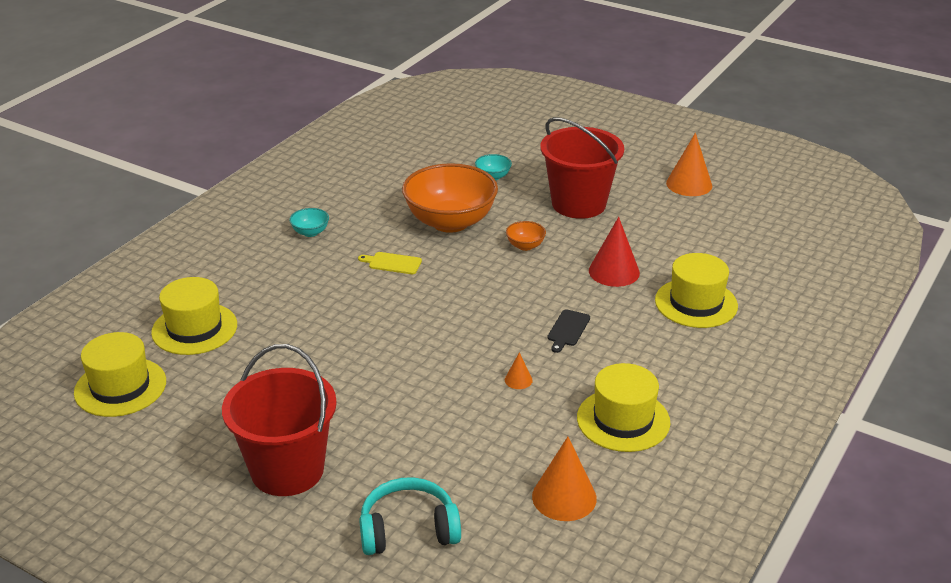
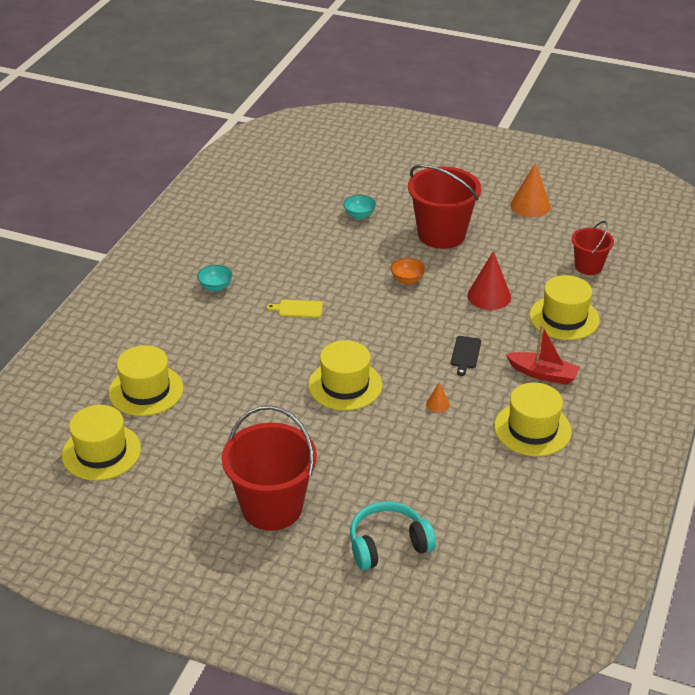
camera: 10 degrees left, 5 degrees up
(418, 347) = (345, 385): none -> yellow hat
(450, 222) = (335, 264): orange bowl -> none
(564, 497) = (503, 500): orange cone -> none
(653, 361) = (543, 374): none -> red boat
(740, 252) = (588, 266): none -> red bucket

